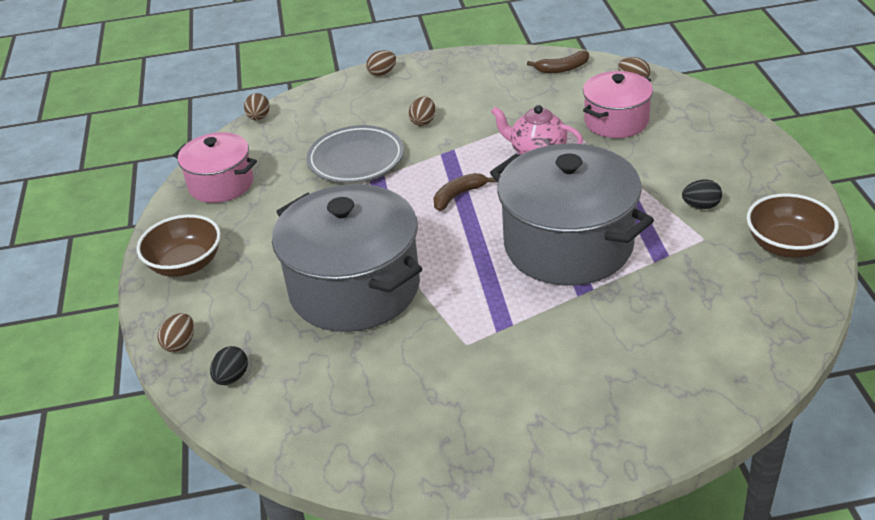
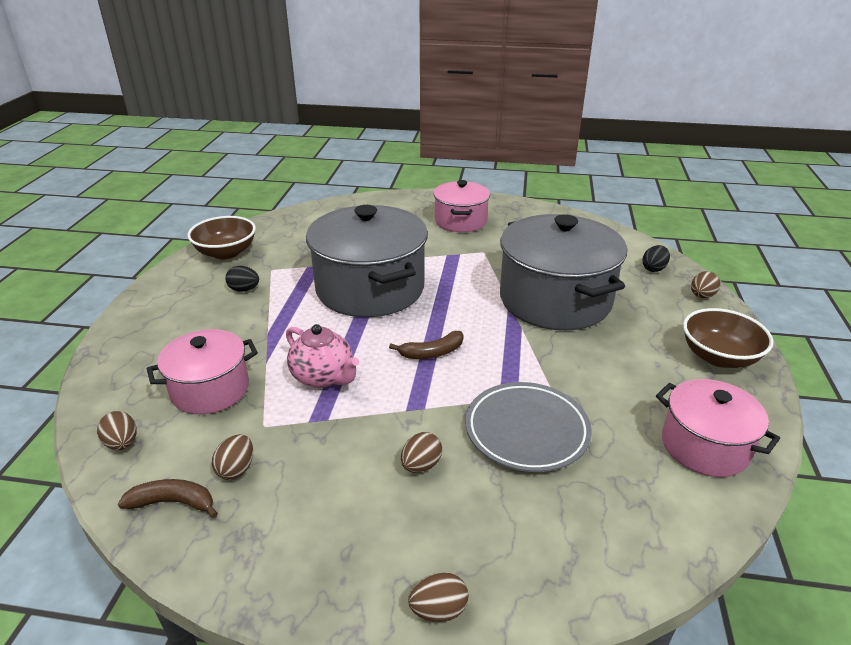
camera: 165 degrees left, 5 degrees down
(258, 117) = (670, 566): brown egg -> brown egg (236, 469)
(530, 403) = (460, 221): none -> pink pot

